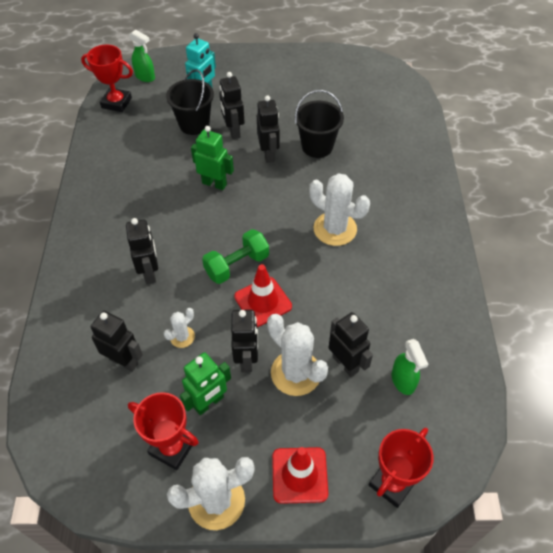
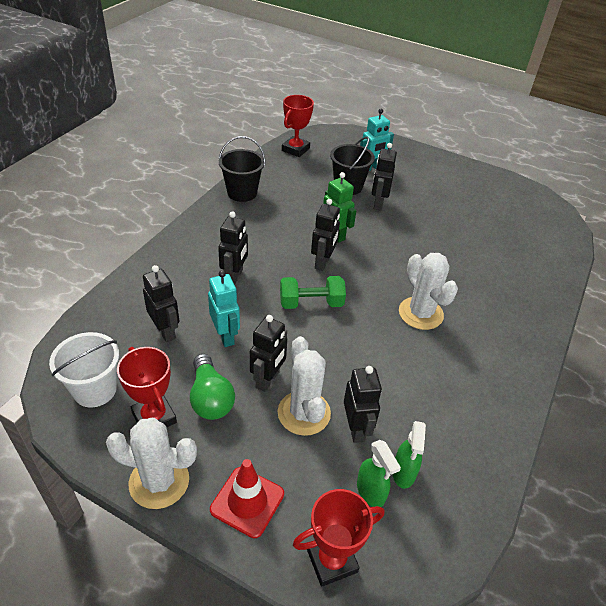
camera: 25 degrees right, 10 degrees down
(99, 452) = (95, 390): none -> white bucket
(116, 103) = (295, 149): red trophy -> red trophy turned 75 degrees clockwise
(145, 77) = (331, 140): green spray bottle -> green spray bottle (371, 492)
(182, 337) = (225, 336): white cactus -> turquoise robot
(209, 403) = (210, 398): green robot -> green light bulb
(263, 301) = (314, 341): red traffic cone -> none
(269, 154) = (398, 232): black robot -> black robot (322, 262)
(317, 146) = (447, 243): black bucket -> black bucket (242, 193)

